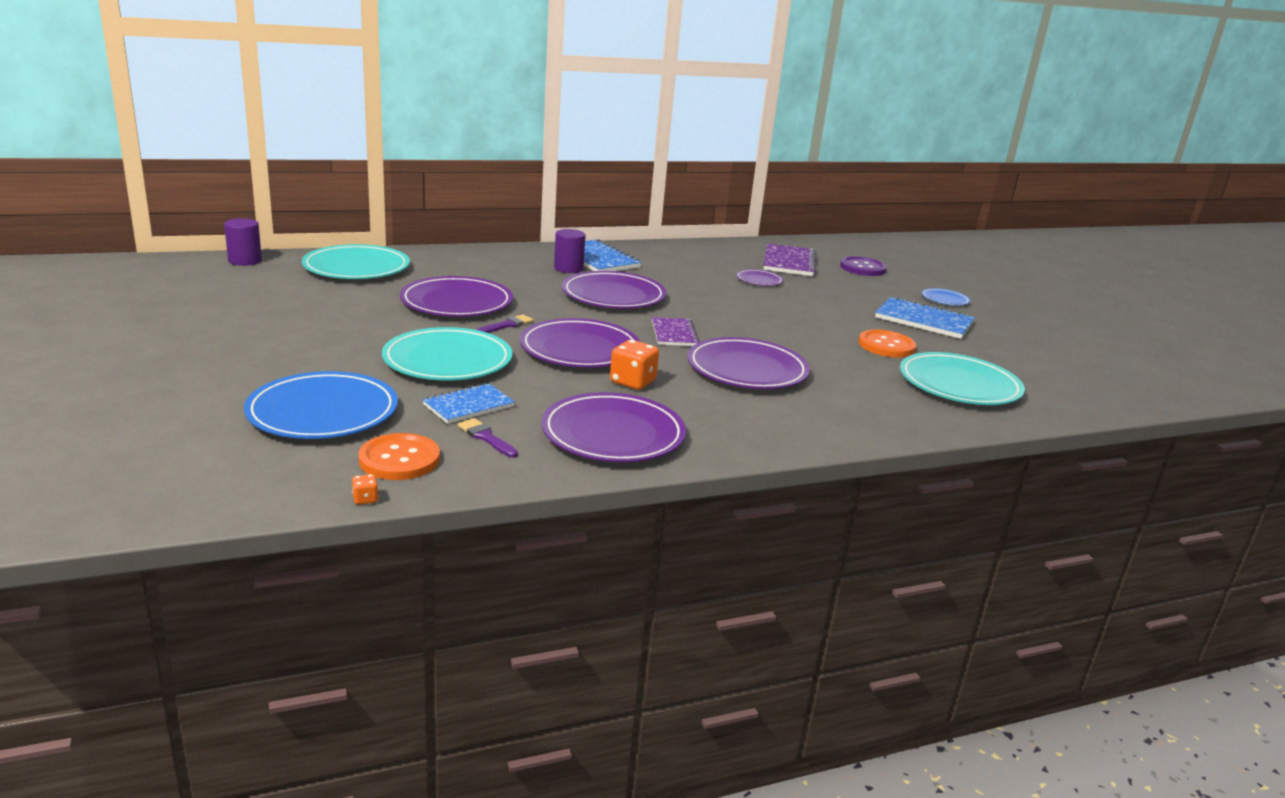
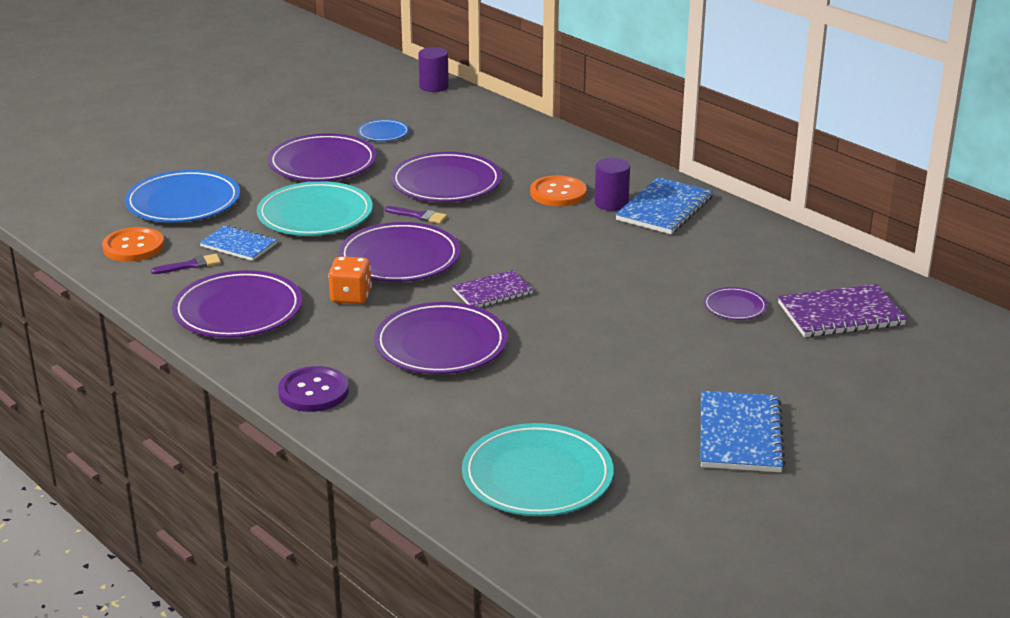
camera: 70 degrees right, 5 degrees up
(356, 268) = (476, 125): turquoise plate -> none
(365, 499) = (72, 252): orange dice -> none
(486, 437) = (190, 265): purple brush -> purple brush turned 45 degrees clockwise
(613, 295) = (561, 241): purple plate -> purple plate (322, 163)
(862, 268) = (904, 368): purple button -> purple button (313, 391)
(886, 346) = (610, 416): orange button -> orange button (558, 193)
(945, 299) = (857, 444): blue plate -> blue plate (383, 133)

